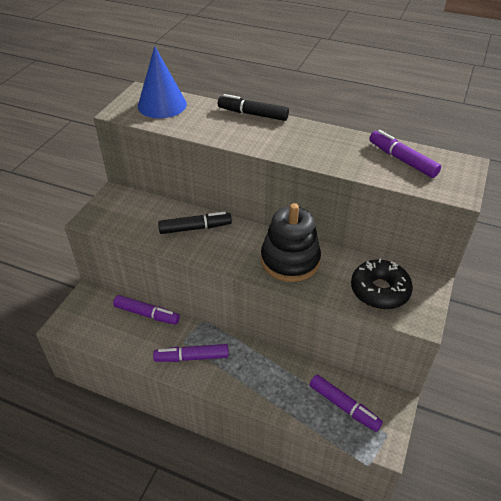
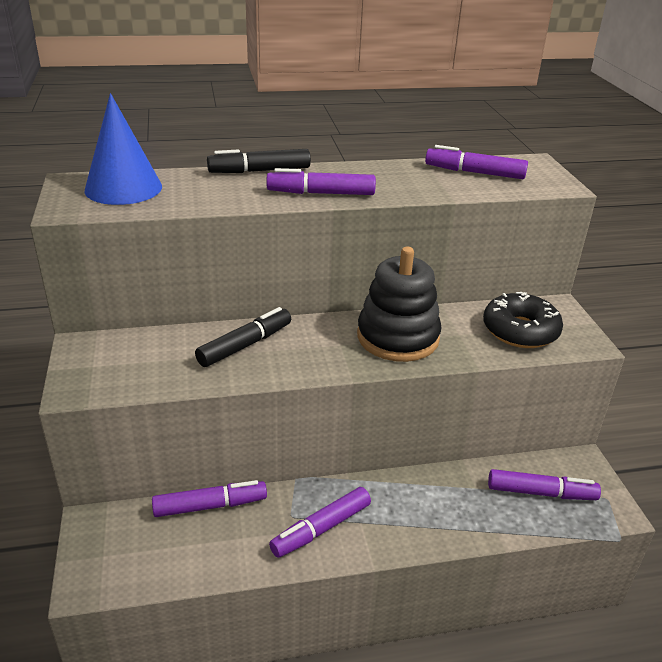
camera: 35 degrees left, 10 degrees down
(272, 144) = (321, 193): none -> purple marker

